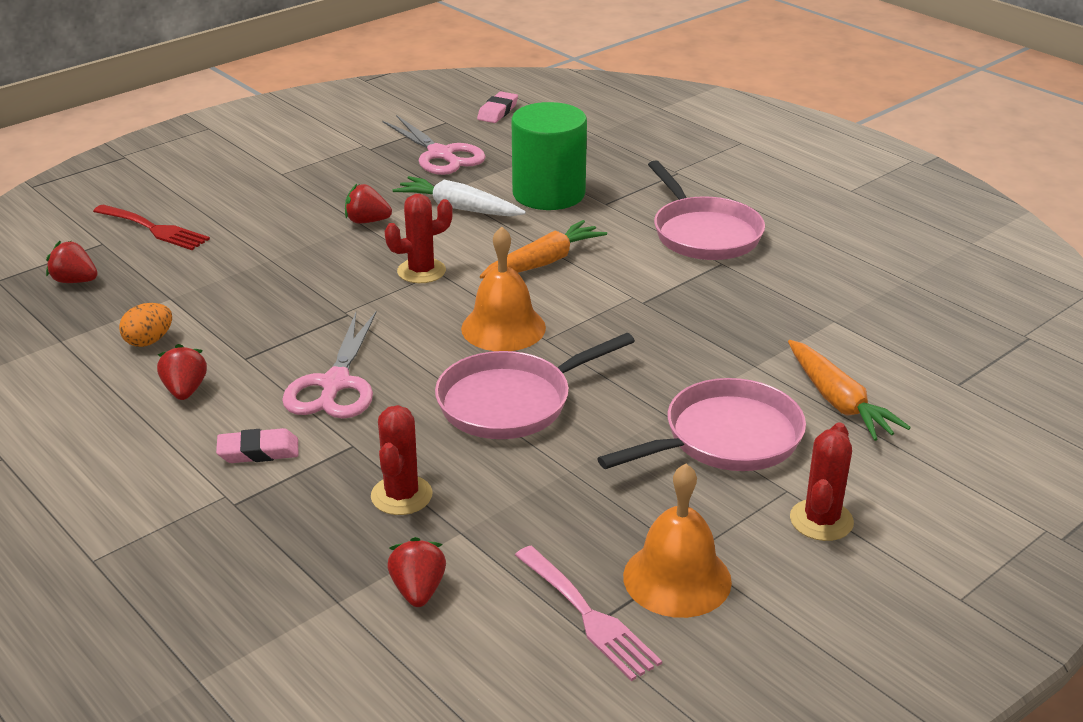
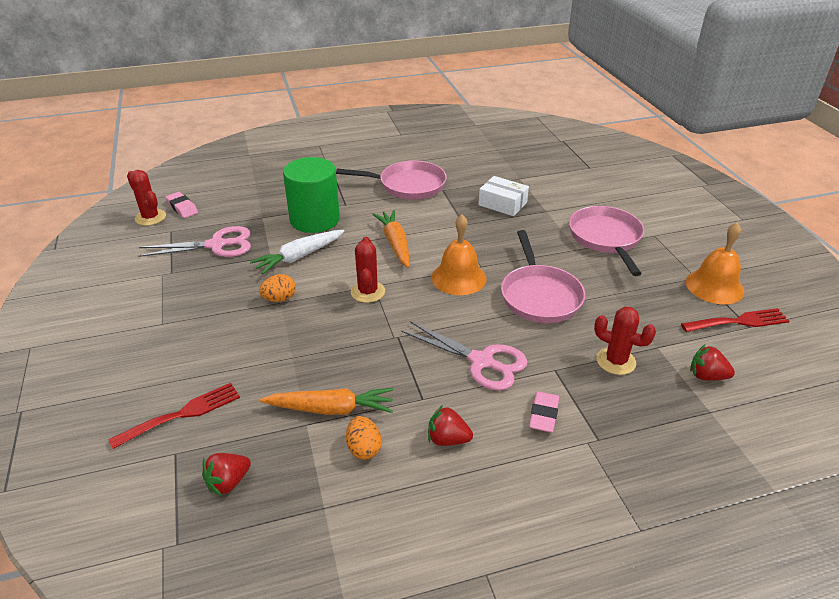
camera: 65 degrees left, 5 degrees up
(367, 221) = (279, 299): red strawberry -> orange egg
(589, 616) = (739, 321): pink fork -> red fork
(734, 321) = (502, 204): none -> white box
(821, 520) = (680, 234): red cactus -> red cactus (150, 217)
(838, 401) = (589, 199): orange carrot -> orange carrot (331, 409)

